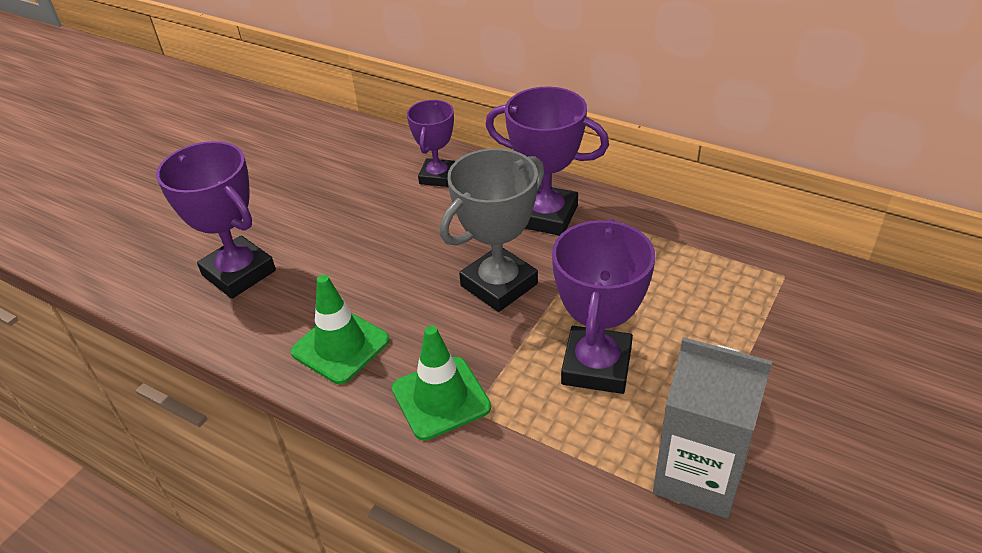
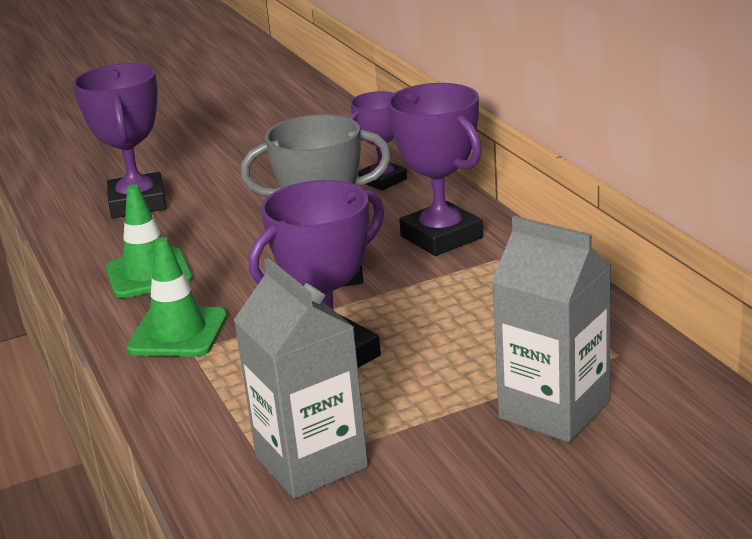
camera: 35 degrees right, 15 degrees down
(801, 343) = (554, 410): none -> grey carton

